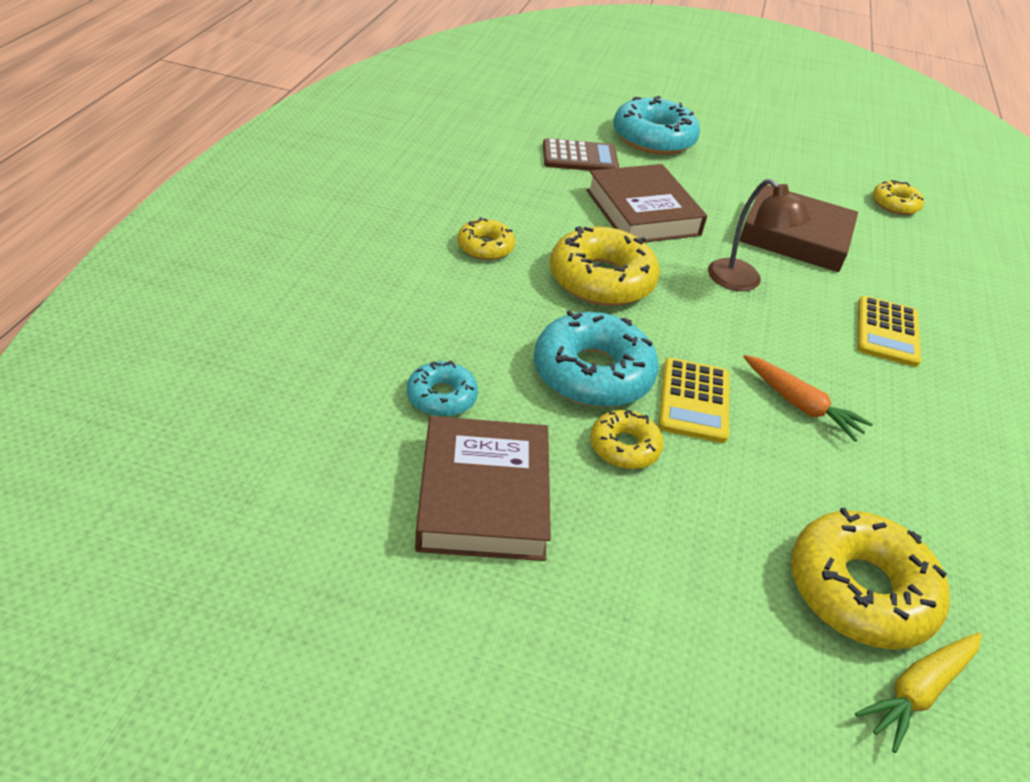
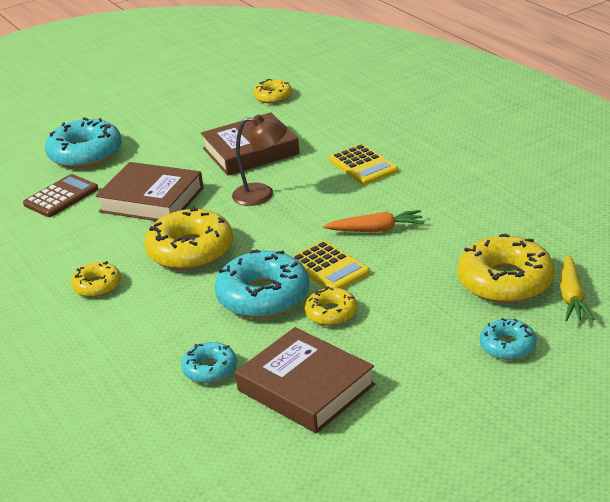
camera: 40 degrees left, 10 degrees down
(745, 668) = (507, 346): none -> turquoise donut

